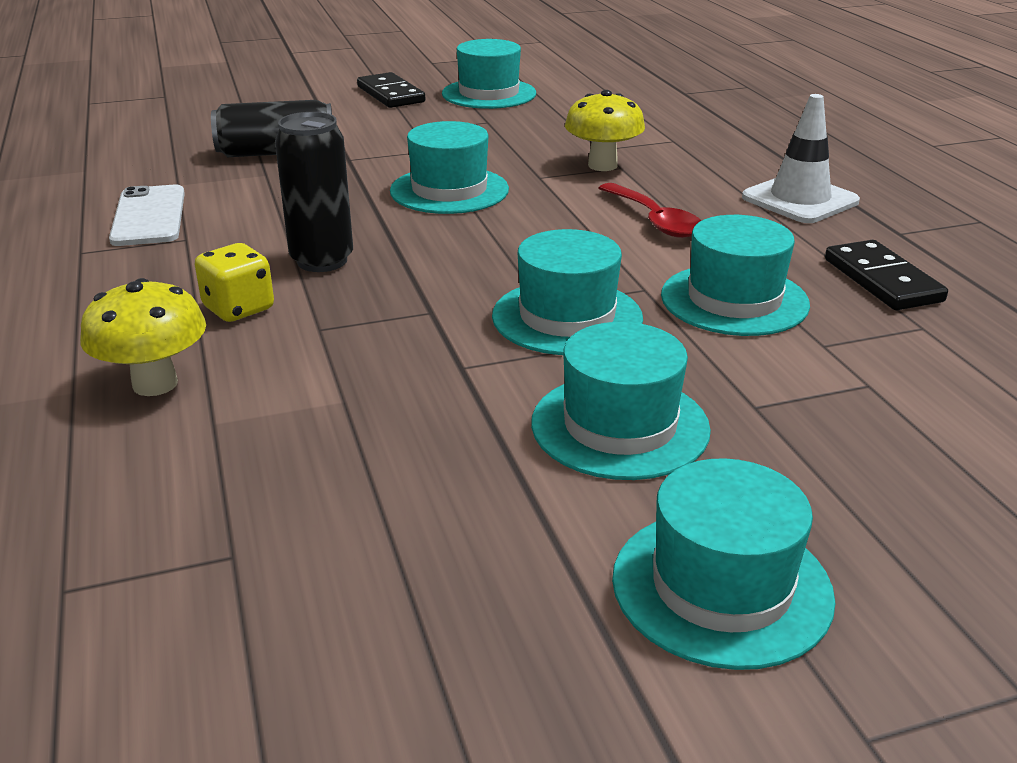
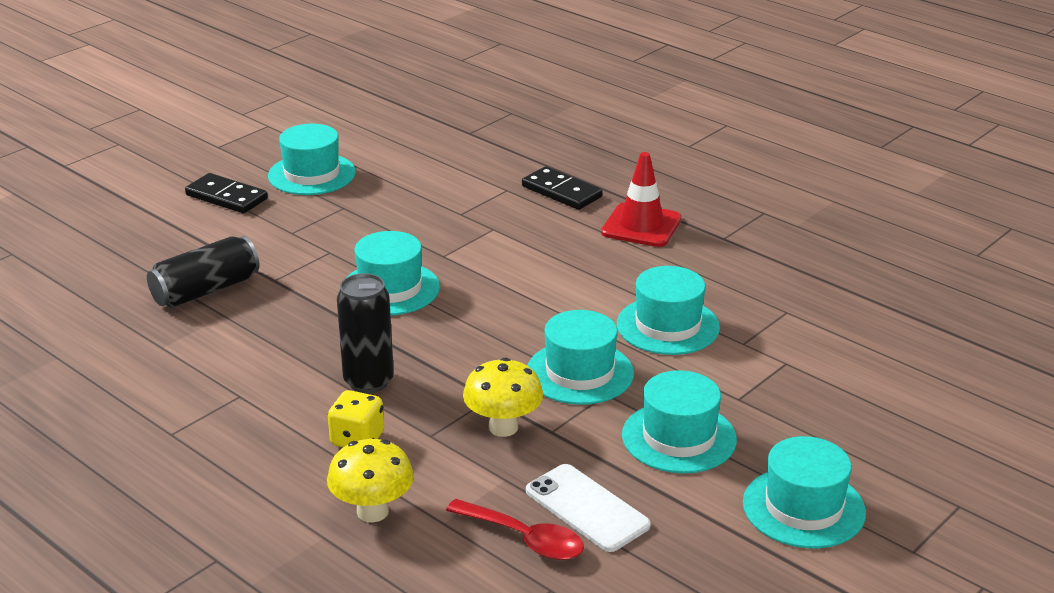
camera: 30 degrees left, 0 degrees up
(149, 216) = (182, 385): white phone -> white phone (587, 508)
(602, 165) = (479, 231): yellow mushroom -> yellow mushroom (503, 427)
(654, 220) = (562, 274): red spoon -> red spoon (524, 539)
(800, 200) = (641, 226): white traffic cone -> red traffic cone
(882, 280) = (741, 282): black domino -> black domino (561, 192)

